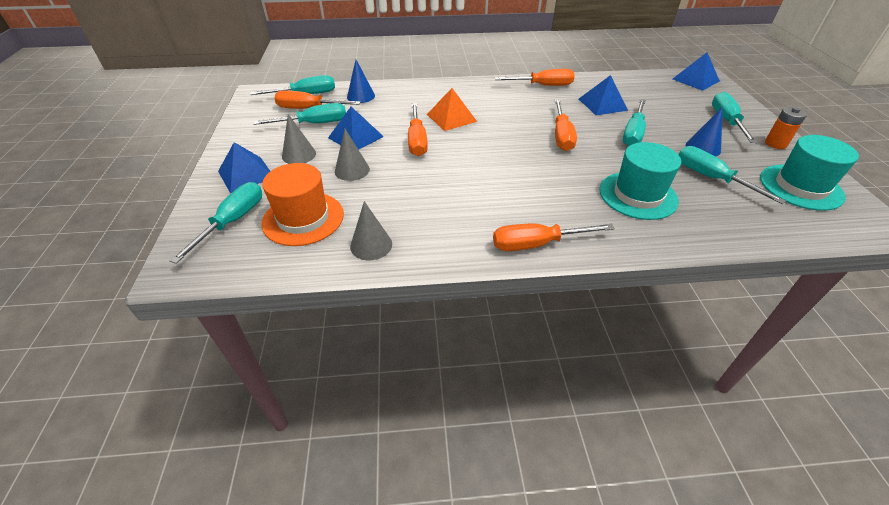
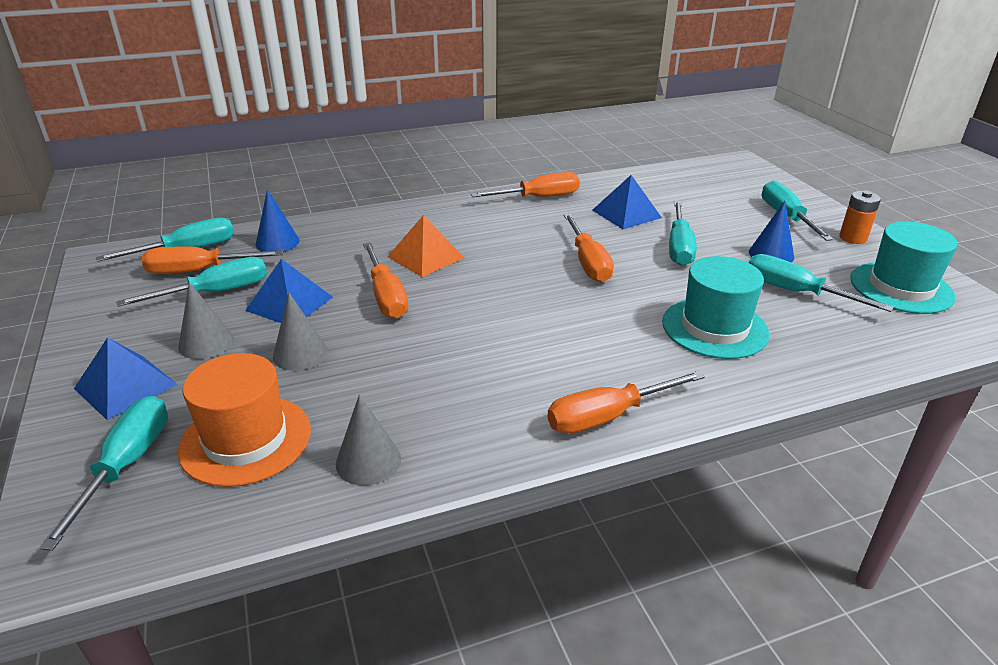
camera: 15 degrees left, 10 degrees down
(695, 80) = (730, 169): blue pyramid -> none

